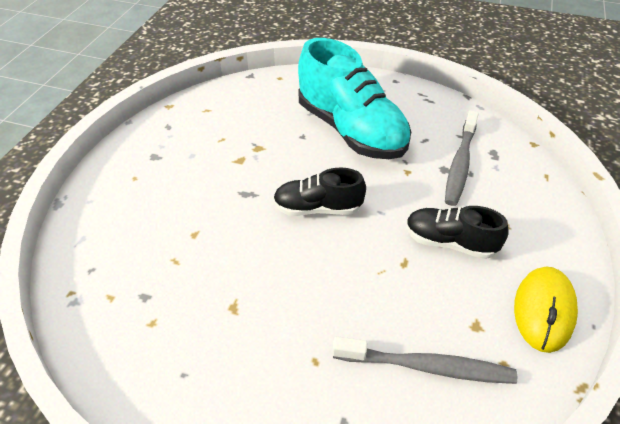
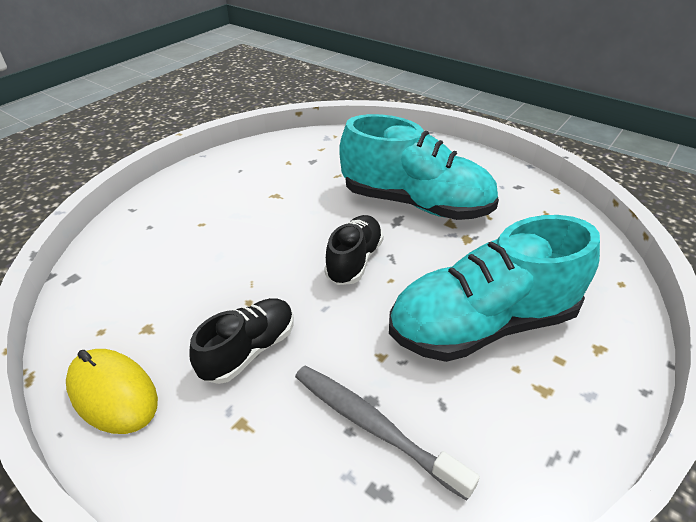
camera: 110 degrees right, 5 degrees down
(215, 185) = (416, 203): none -> turquoise shoe
(426, 366) = (144, 279): grey toothbrush -> none

